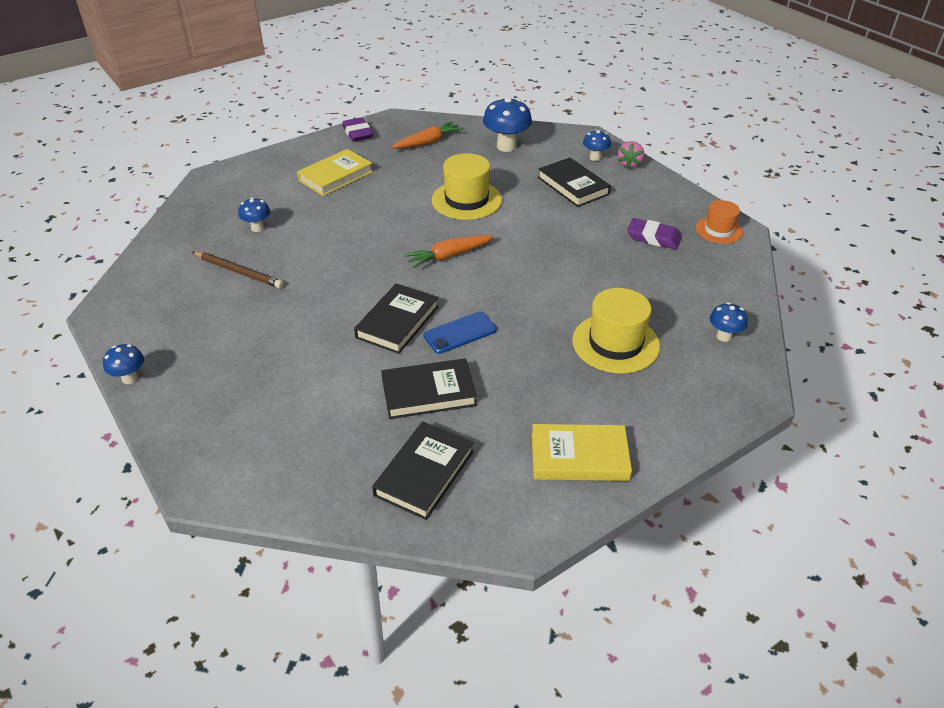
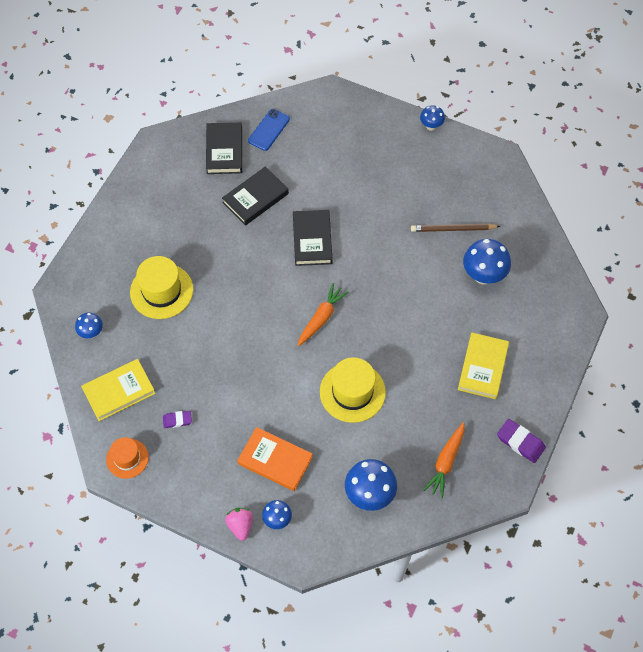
camera: 150 degrees right, 20 degrees up
(257, 228) = (483, 276): blue mushroom -> blue mushroom, size x1.77
(460, 333) = (266, 250): blue phone -> blue phone (269, 130)
(573, 186) = (275, 461): black book -> orange book
(579, 457) = (147, 198): yellow book -> yellow book (119, 391)
(653, 237) = (177, 420): purple eraser -> purple eraser, size x0.62

